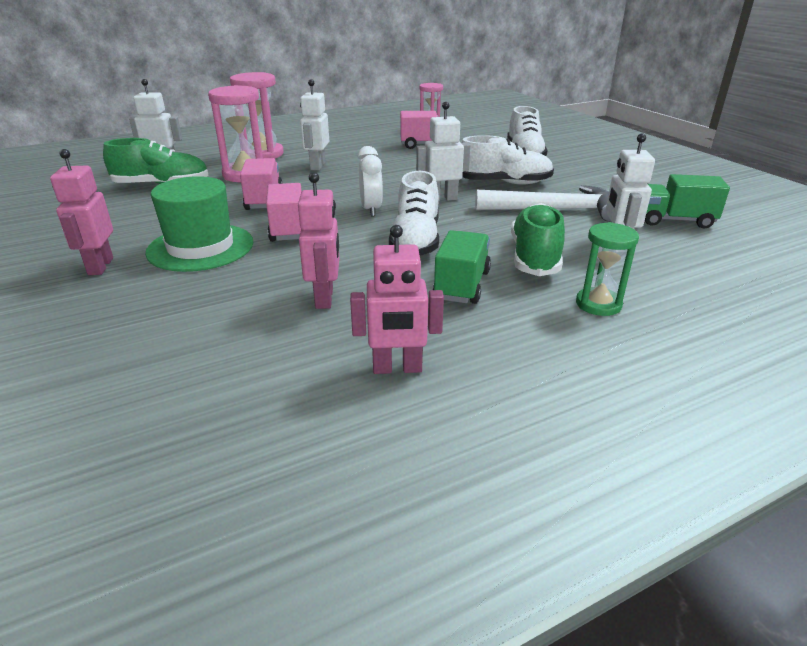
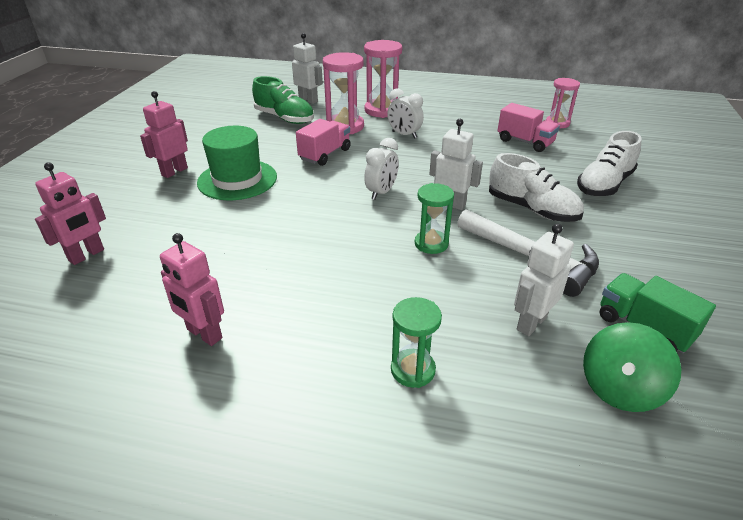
camera: 40 degrees right, 5 degrees up
(288, 229) = (304, 187): pink truck -> none
(317, 166) = (404, 135): white robot -> white clock
(325, 298) = (244, 255): pink robot -> pink robot (87, 255)
(415, 241) = (369, 236): white shoe -> none
(461, 285) = (340, 292): green truck -> none
(473, 227) = (431, 244): none -> green hourglass
(534, 257) = (435, 297): green shoe -> none
(715, 254) = (620, 388): none -> green spinning top

